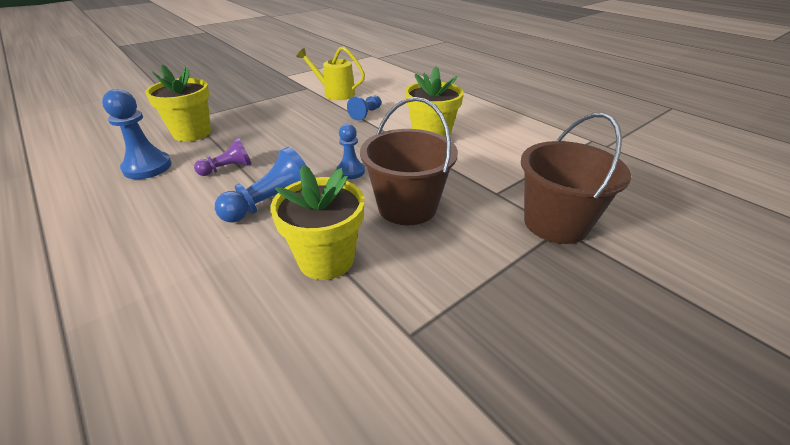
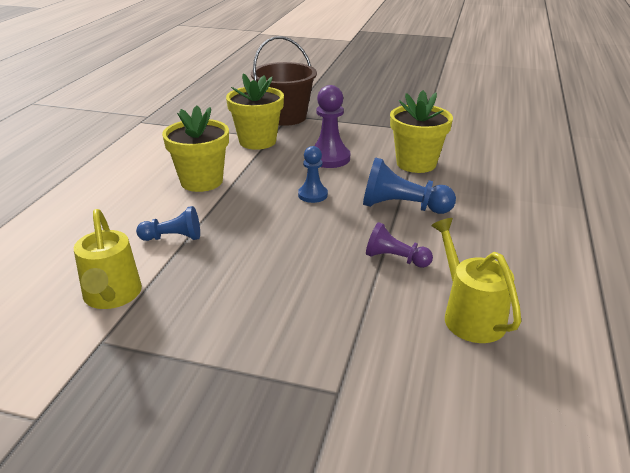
camera: 125 degrees left, 5 degrees down
(147, 167) = (469, 315): blue pawn -> yellow watering can
(192, 133) = (372, 347): yellow flower pot -> yellow flower pot (257, 141)
(407, 207) = (329, 158): brown bucket -> purple pawn

